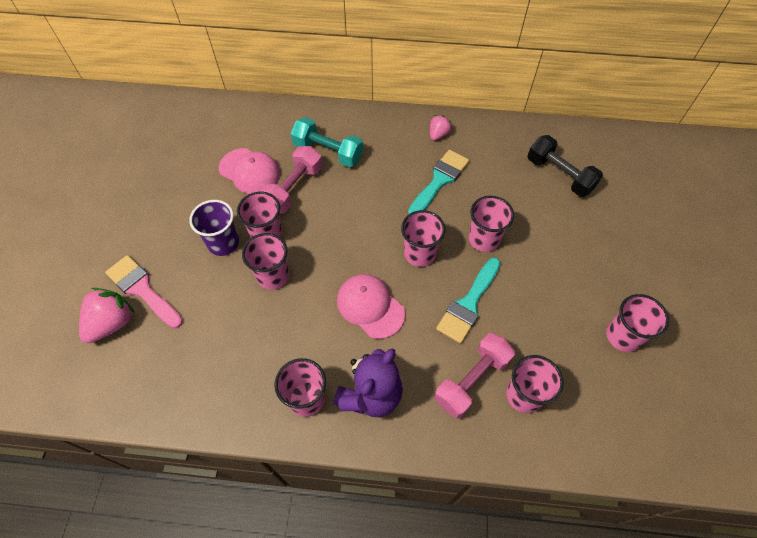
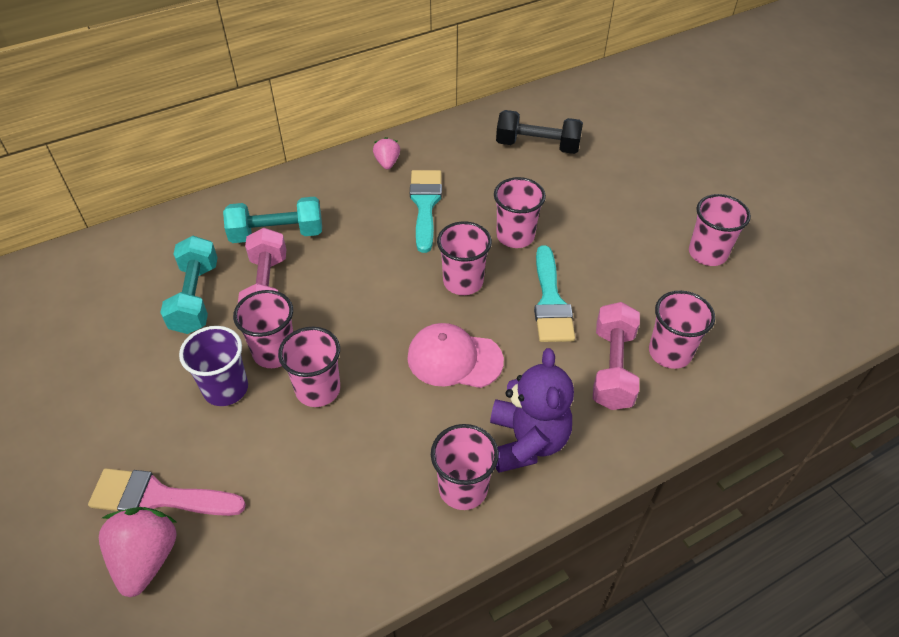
camera: 35 degrees left, 10 degrees down
(250, 171) = (195, 297): pink cap -> turquoise dumbbell

